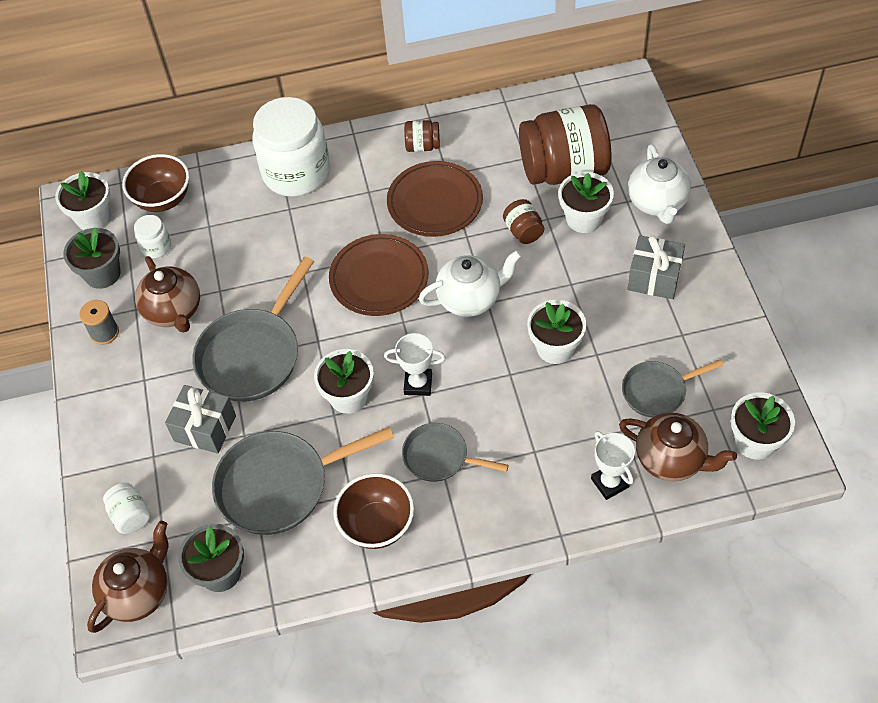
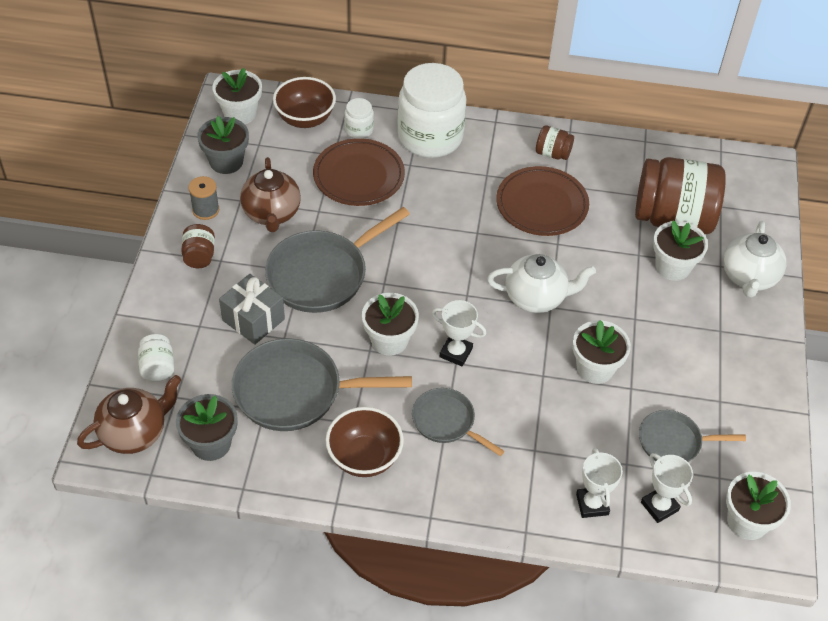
camera: 15 degrees right, 5 degrees down
(156, 247) = (281, 156): white jar -> white jar (359, 130)
(379, 278) = (462, 251): brown plate -> brown plate (359, 176)
(523, 231) = (611, 258): brown jar -> brown jar (199, 256)
(654, 278) = (715, 341): grey gift -> none
(671, 459) = (659, 506): brown teapot -> white trophy

